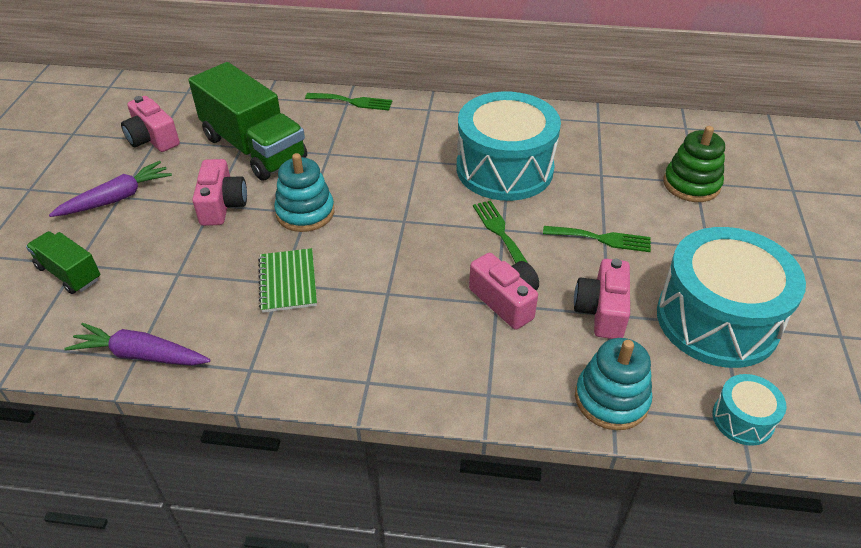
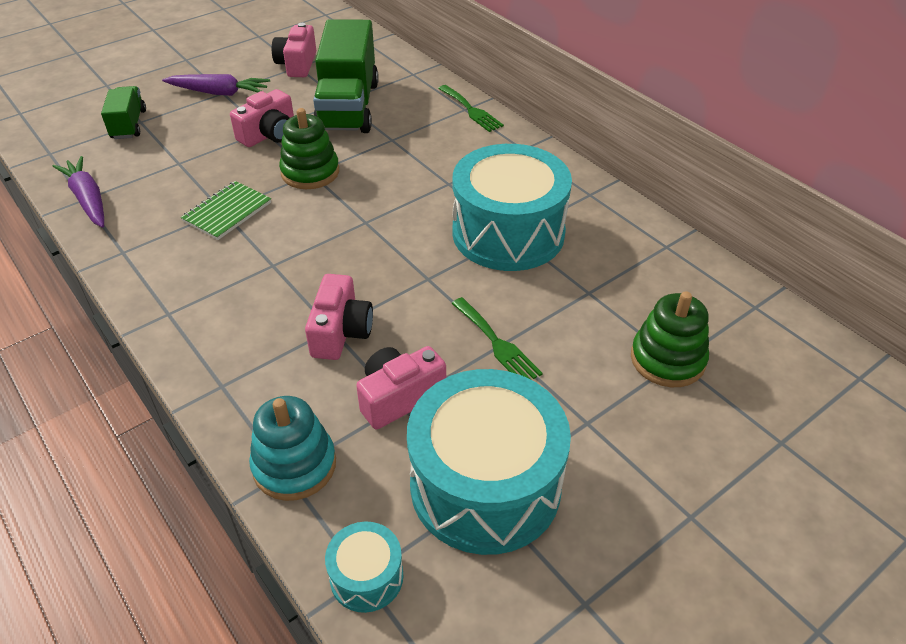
camera: 45 degrees right, 0 degrees up
(305, 212) = (310, 172): turquoise stacking toy -> green stacking toy
(500, 232) = (421, 279): green fork -> none

